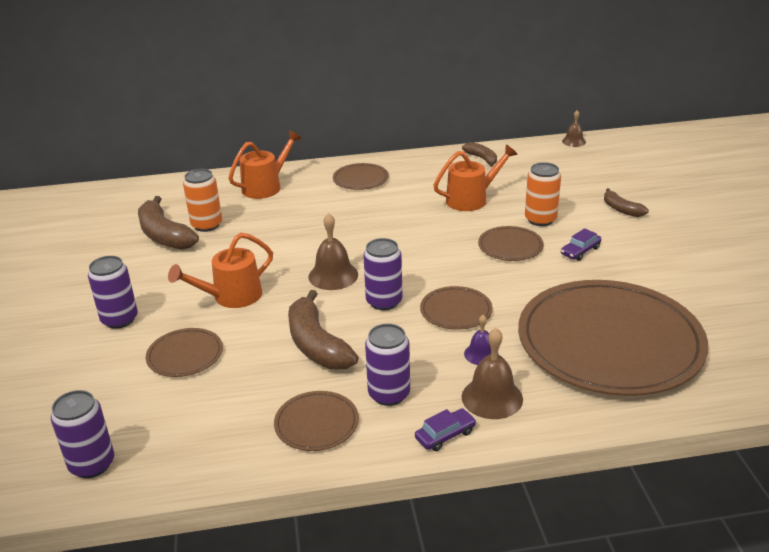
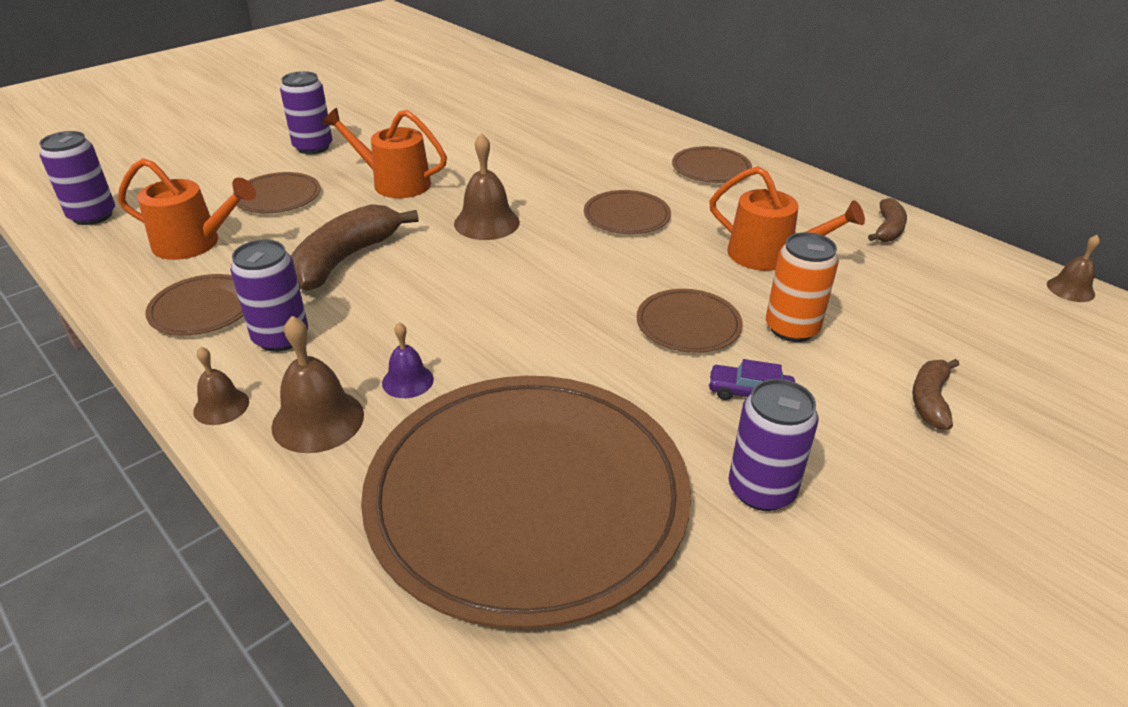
camera: 55 degrees right, 5 degrees up
(164, 235) = (470, 114): brown banana -> none
(207, 225) = (510, 125): orange can -> none
(265, 187) = (620, 125): orange watering can -> orange watering can (194, 243)
(384, 301) = (463, 272): purple can -> purple can (761, 490)
(445, 435) = (221, 406): purple car -> brown bell
(456, 311) = (489, 329): brown plate -> brown plate (627, 216)

